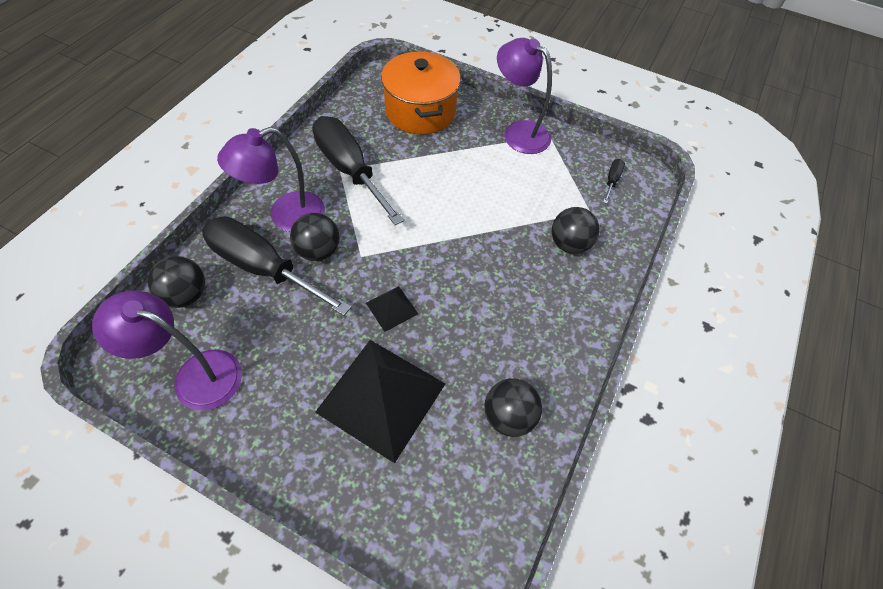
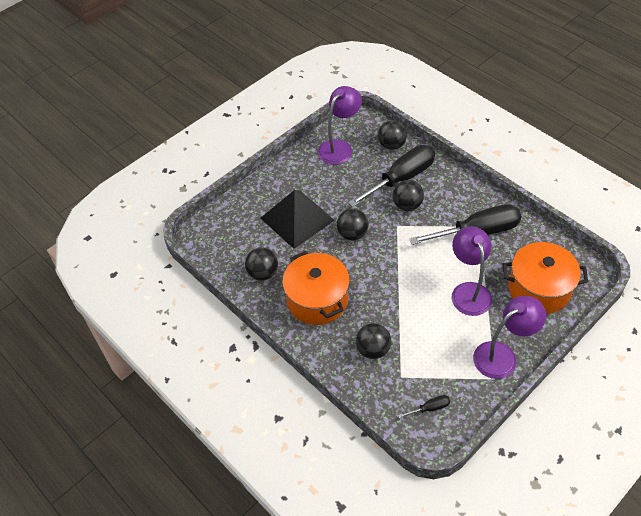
camera: 115 degrees right, 5 degrees down
(286, 216) = (440, 193): purple lamp -> purple lamp (468, 291)
(392, 308) = (352, 234): black pyramid -> black ball
(525, 324) = (317, 300): none -> orange pot
(612, 181) = (430, 408): black screwdriver -> black screwdriver turned 60 degrees counterclockwise

